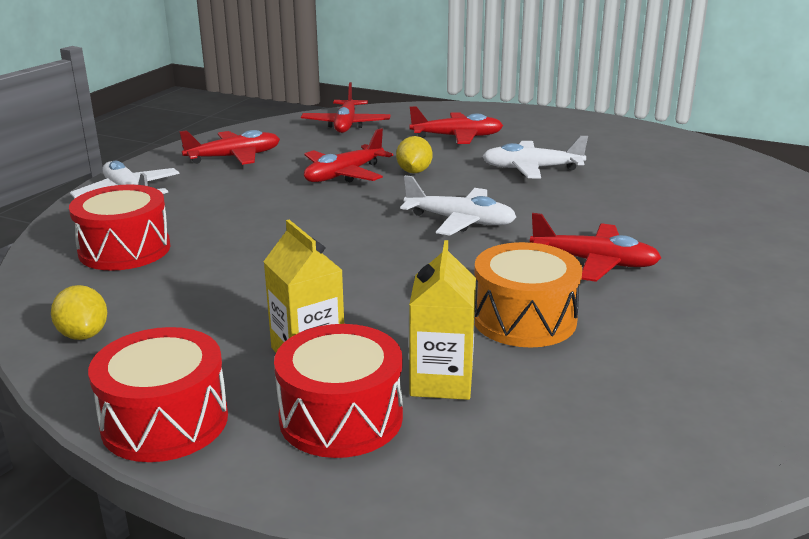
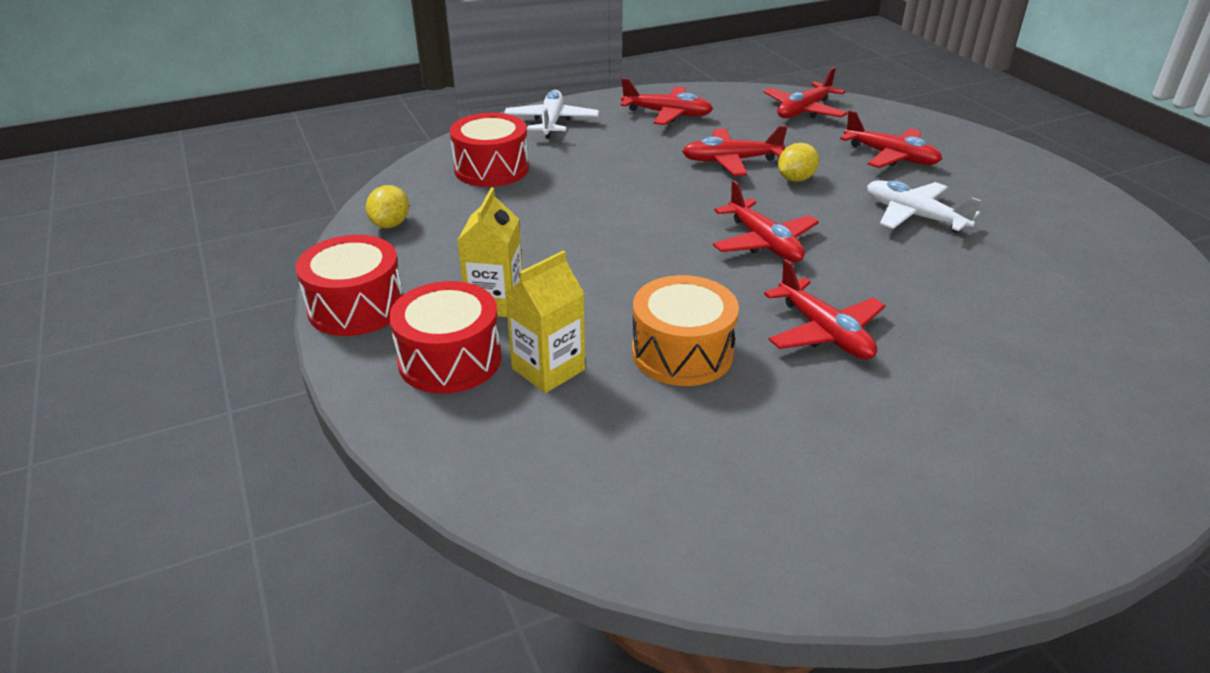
camera: 40 degrees right, 10 degrees up
(460, 221) = (764, 243): white plane -> red plane

